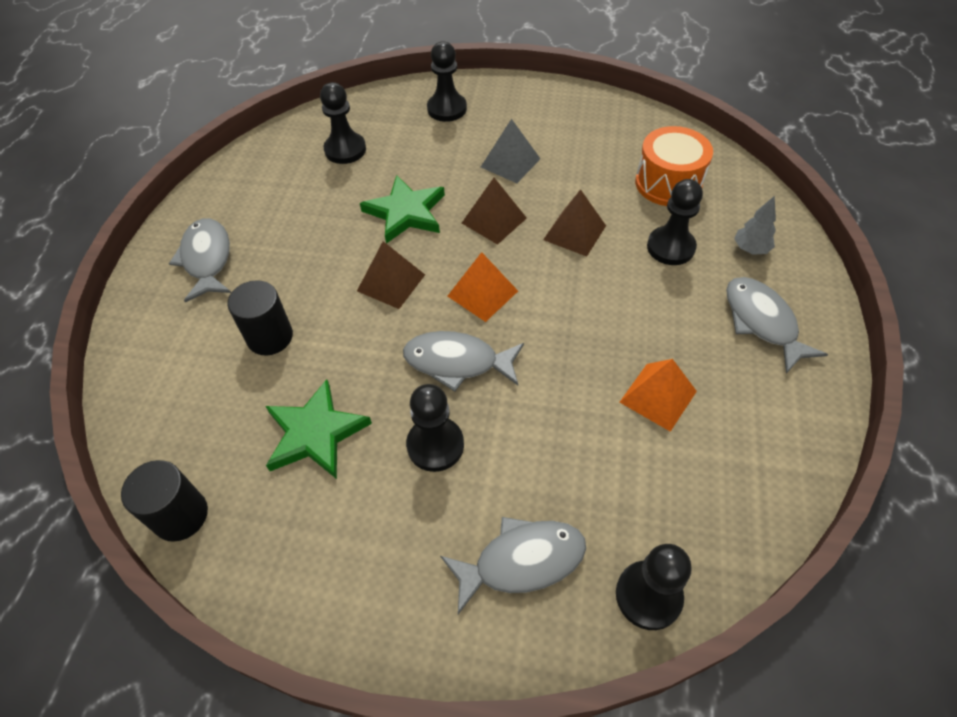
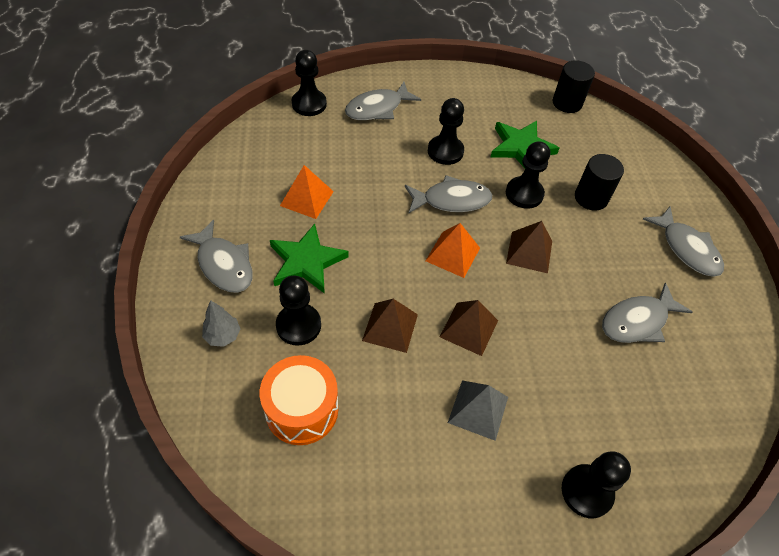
camera: 160 degrees right, 0 degrees up
(321, 202) = (637, 321): none -> grey fish
(345, 150) = (661, 396): black pawn -> black pawn (524, 194)
(405, 212) = (554, 323): green star -> green star (306, 262)

